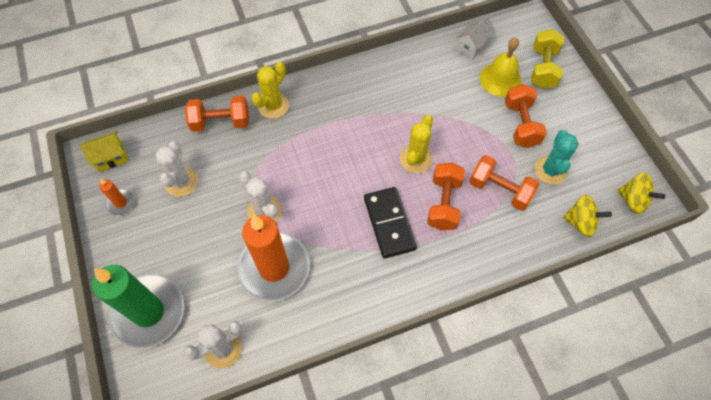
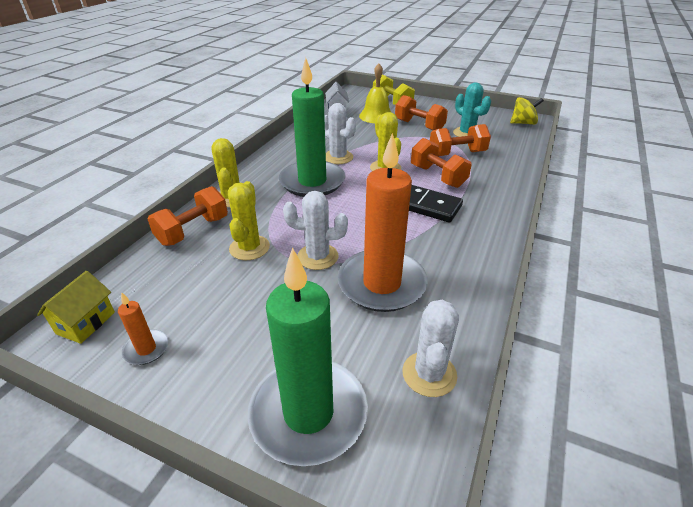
camera: 45 degrees left, 25 degrees down
(181, 182) = (204, 289): white cactus -> white cactus (338, 157)
(236, 167) = (249, 248): none -> yellow cactus
(343, 131) = (312, 182): none -> green candle
(580, 222) = (518, 143): yellow spinning top -> none

